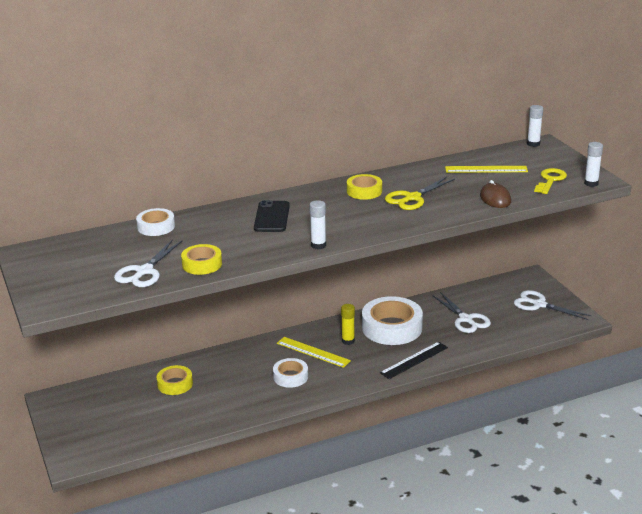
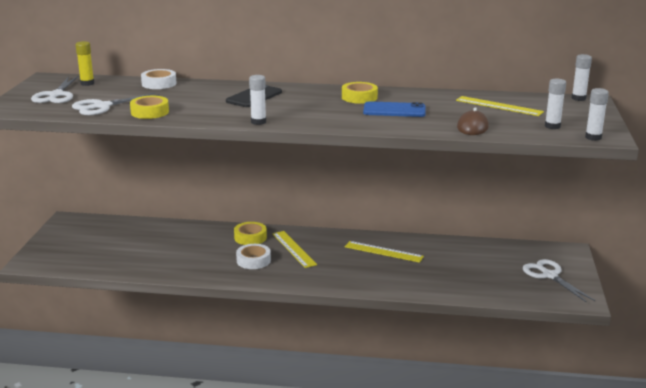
camera: 30 degrees right, 5 degrees down
(175, 384) = (161, 237): yellow tape -> yellow tape (250, 237)
(348, 341) = (333, 250): yellow glue stick -> yellow glue stick (87, 83)
(392, 327) = (383, 252): white tape -> yellow ruler
(412, 198) = (394, 110): yellow scissors -> blue phone
(414, 360) = (373, 282): black ruler -> none
(465, 319) = (460, 265): white scissors -> white scissors (56, 95)
(550, 180) = (552, 126): yellow key -> white glue stick

